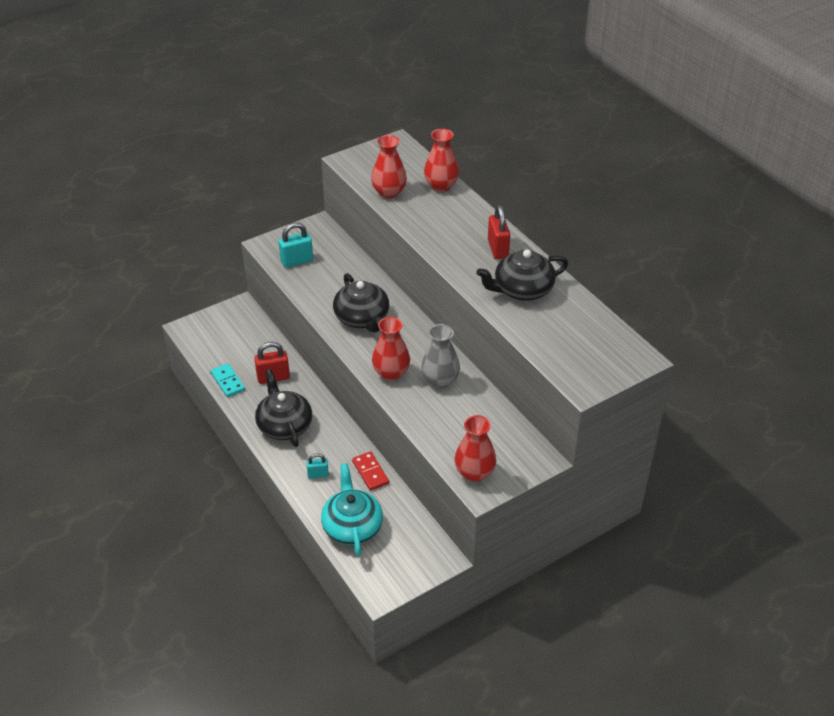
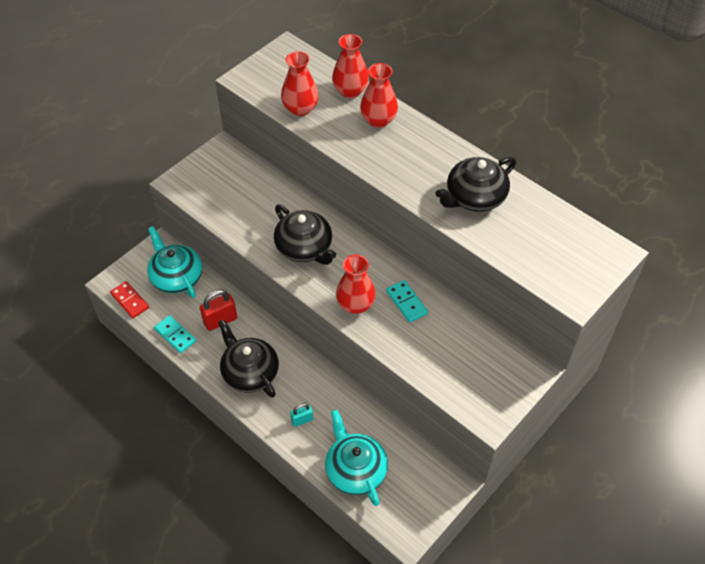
camera: 15 degrees left, 10 degrees up
(246, 334) = (176, 277): none -> turquoise teapot
(297, 261) = (215, 195): turquoise padlock -> none
(370, 472) = (353, 405): red domino -> red domino (130, 301)
(440, 380) = (406, 302): grey vase -> turquoise domino
(474, 472) = (476, 400): red vase -> red vase (378, 120)
(497, 249) = (433, 155): red padlock -> none

